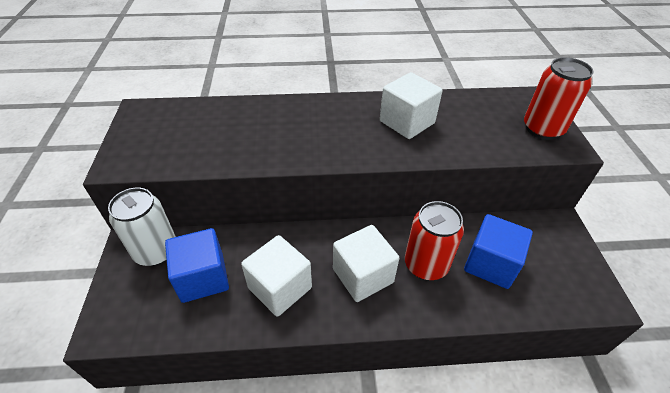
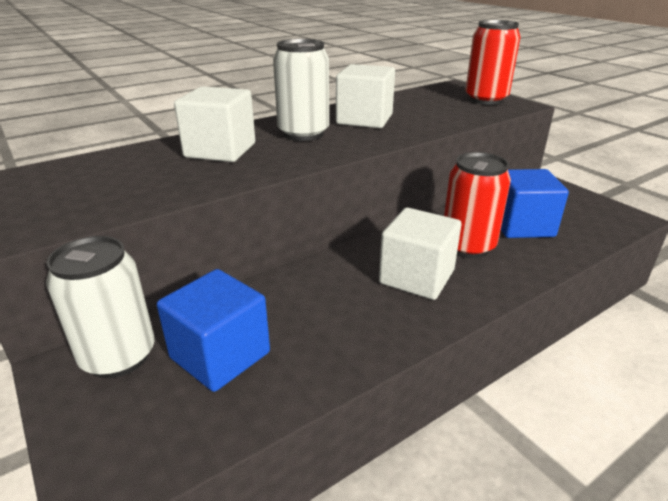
camera: 30 degrees left, 15 degrees down
(280, 288) = (335, 323): white cube -> white cube (220, 150)
(345, 125) = (303, 134): none -> white can

